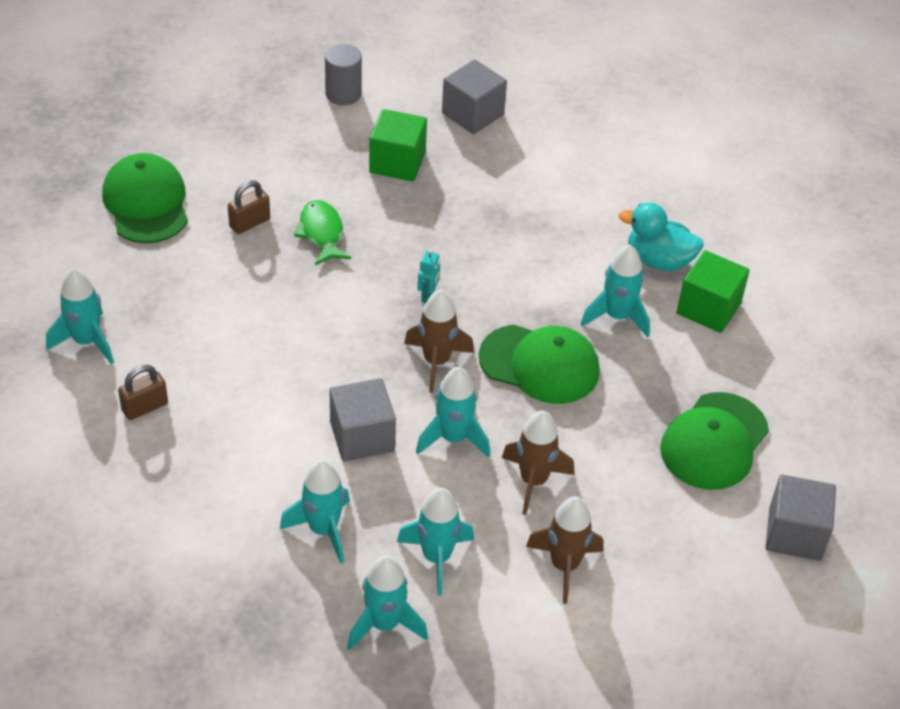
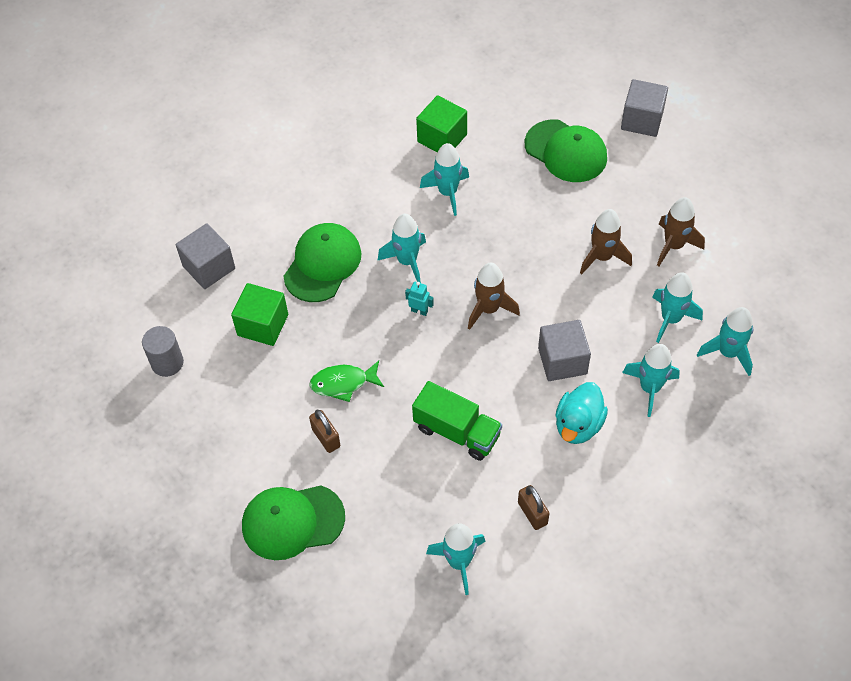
camera: 80 degrees left, 10 degrees up
(257, 335) = (457, 431): none -> green truck
(453, 438) = (563, 303): turquoise rocket -> turquoise rocket (407, 261)
(539, 364) = (493, 244): green cap -> green cap (322, 264)
(659, 260) = (391, 161): turquoise duck -> turquoise duck (578, 425)

